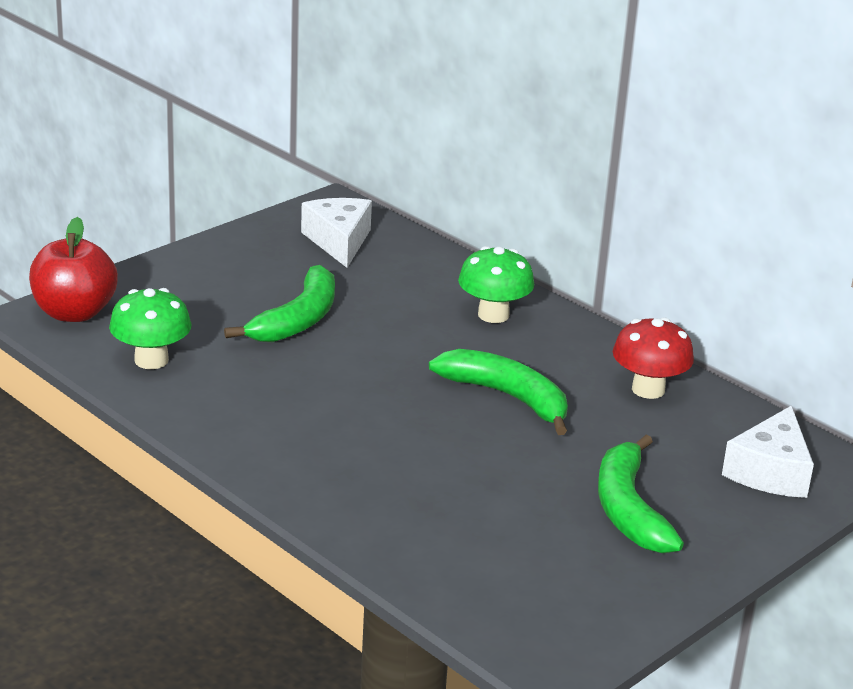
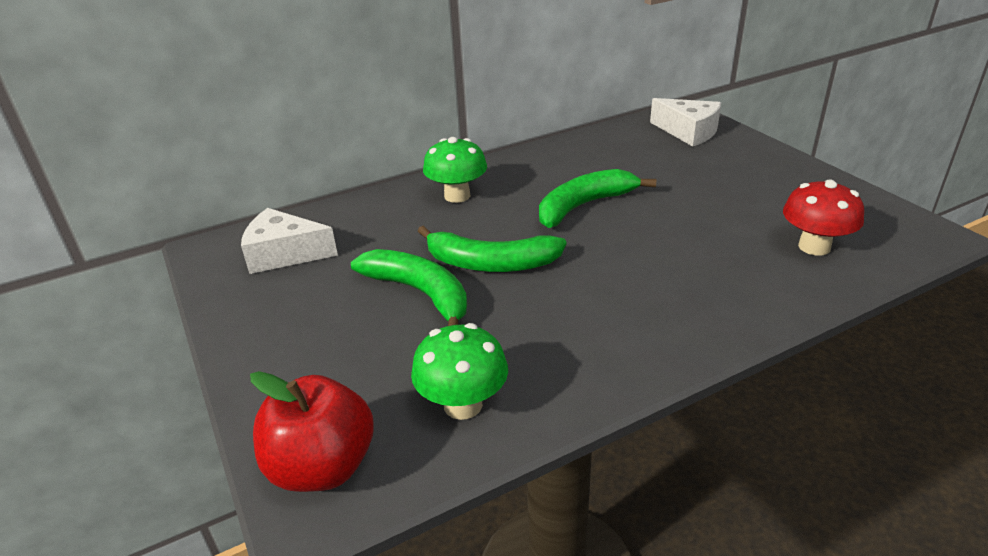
camera: 70 degrees left, 5 degrees up
(628, 509) = (737, 181): green banana -> green banana (490, 263)
(648, 389) = (584, 154): red mushroom -> red mushroom (814, 247)

